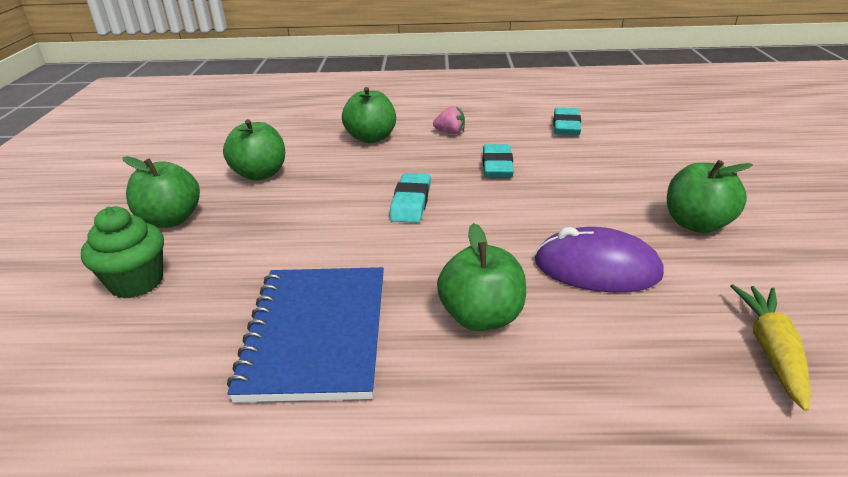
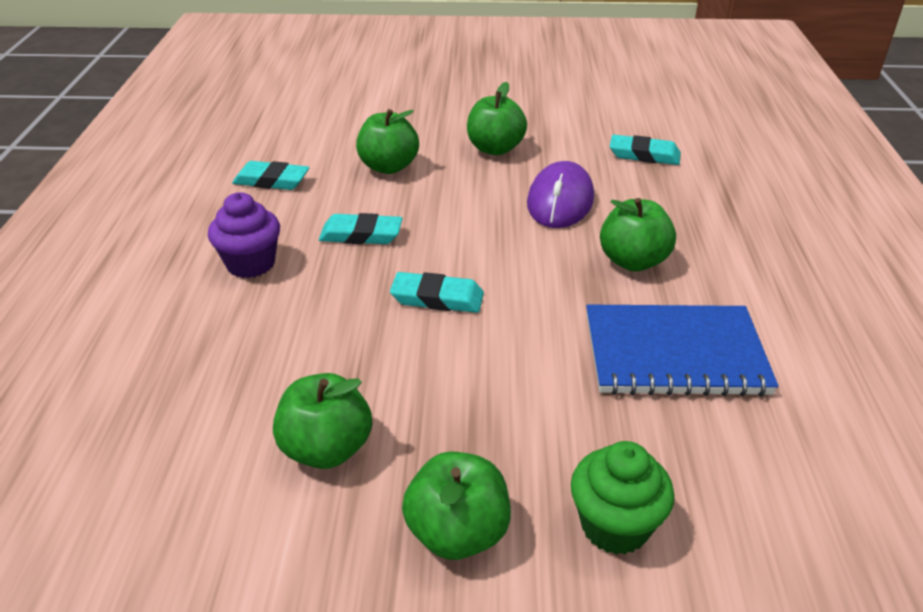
camera: 90 degrees left, 5 degrees up
(371, 138) = (238, 336): green apple -> green apple (388, 167)
(450, 132) = (251, 264): pink strawberry -> purple cupcake
(771, 350) = (644, 155): yellow carrot -> turquoise eraser

